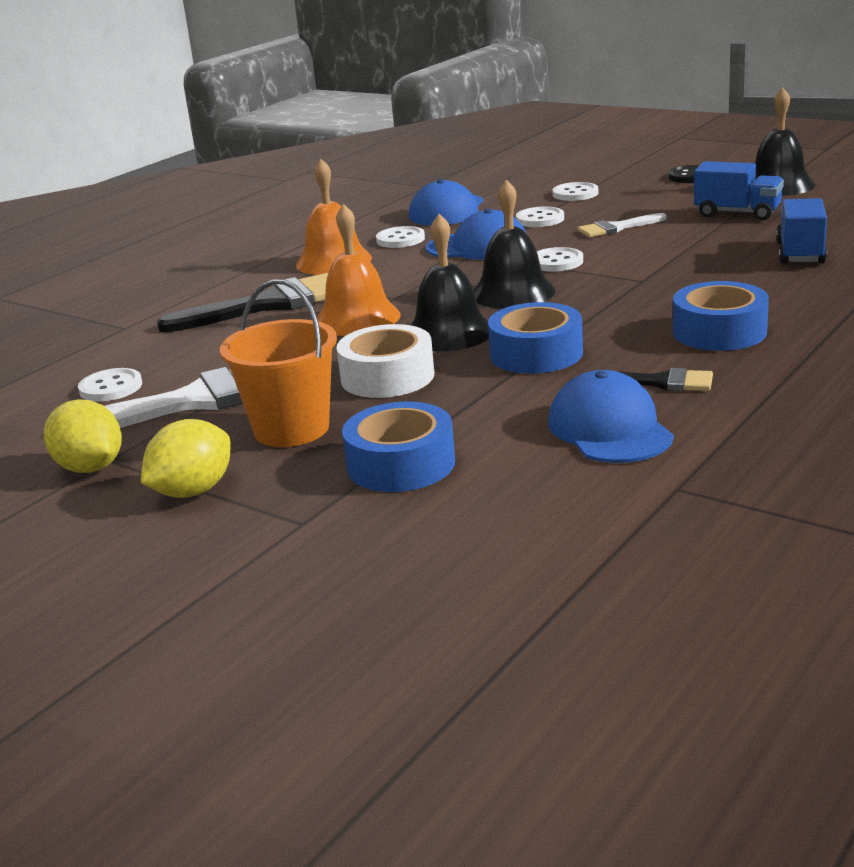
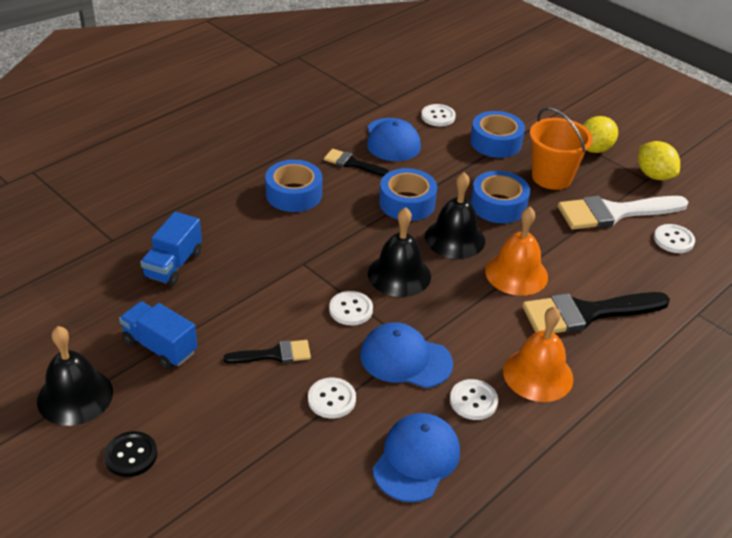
camera: 175 degrees left, 15 degrees up
(387, 377) = (498, 205): white tape -> blue tape
(575, 194) = (270, 454): white button -> white button (438, 116)
(617, 228) = (274, 354): white brush -> black brush

